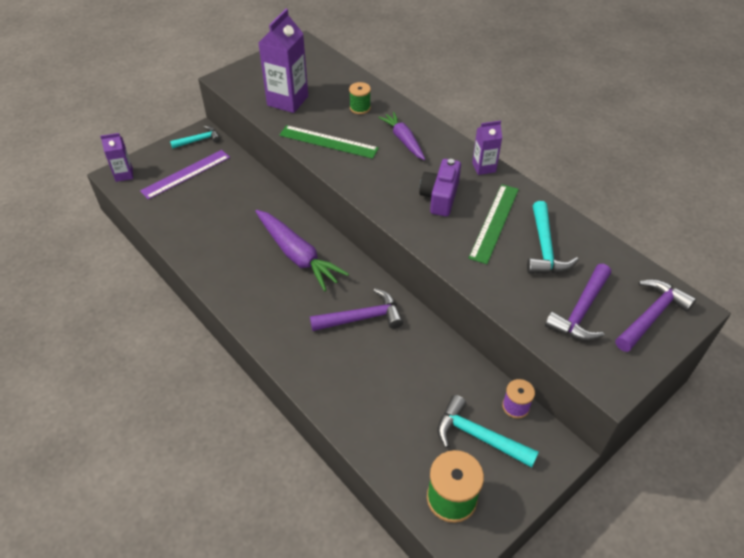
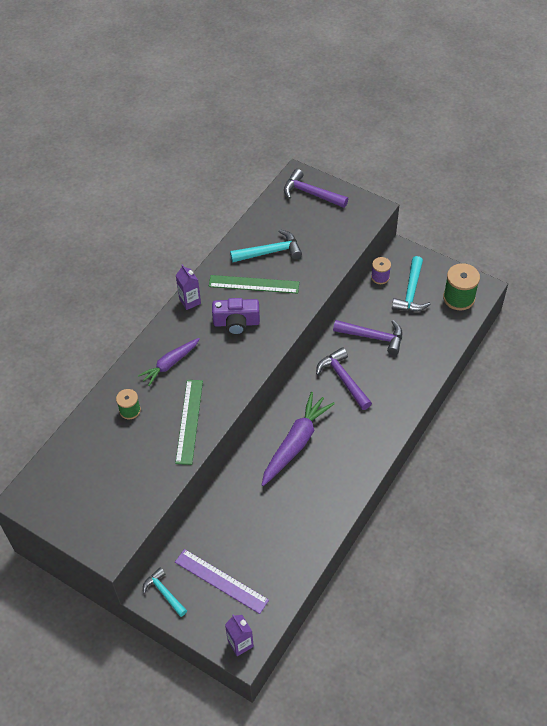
camera: 105 degrees left, 5 degrees up
(287, 101) = (134, 476): purple carton -> none
(581, 311) = (322, 227): purple hammer -> purple hammer (373, 337)

